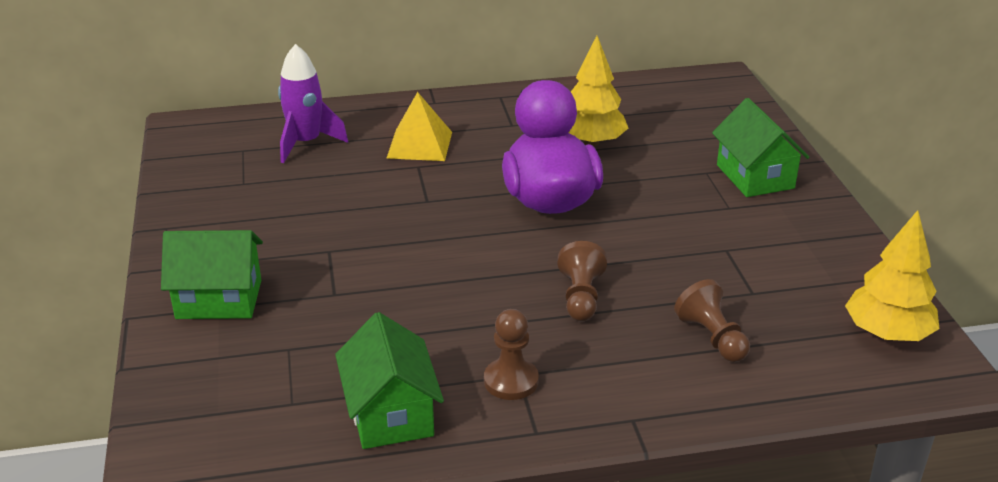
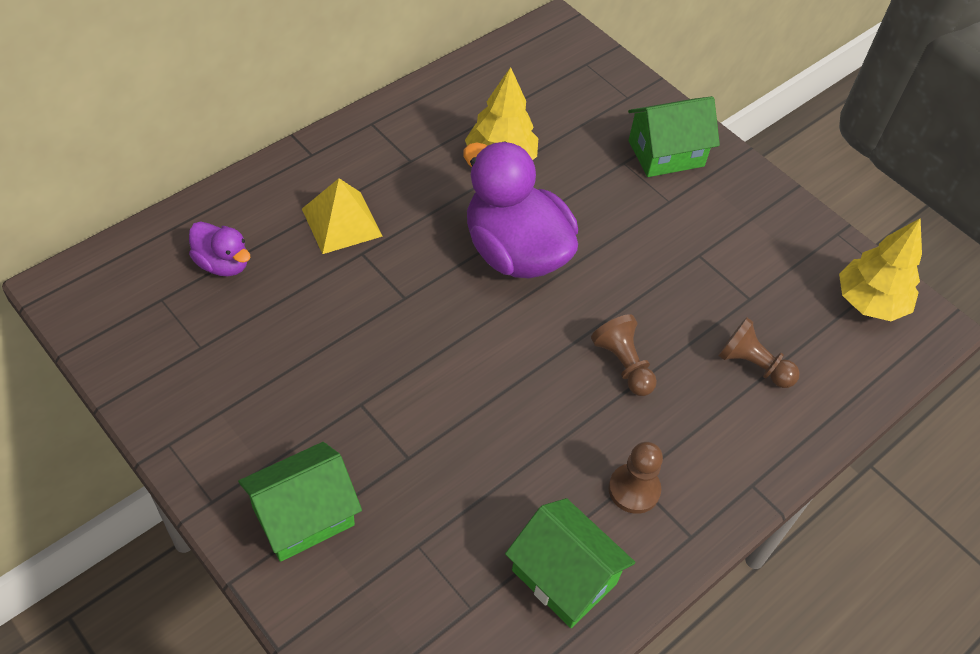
camera: 35 degrees left, 20 degrees up
(306, 143) = (223, 264): purple rocket -> purple duck
(755, 176) = (666, 153): green house -> green house turned 60 degrees counterclockwise

